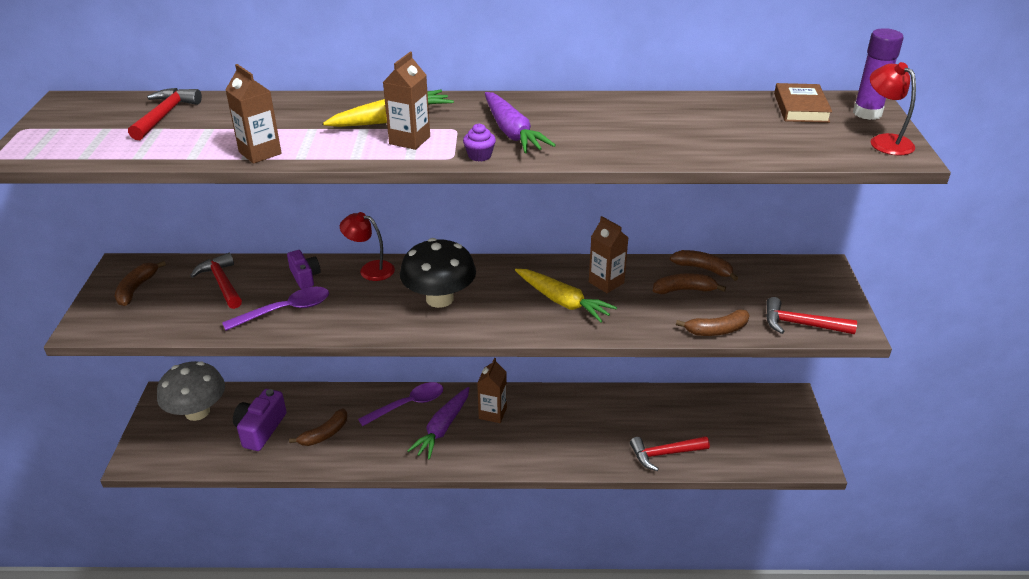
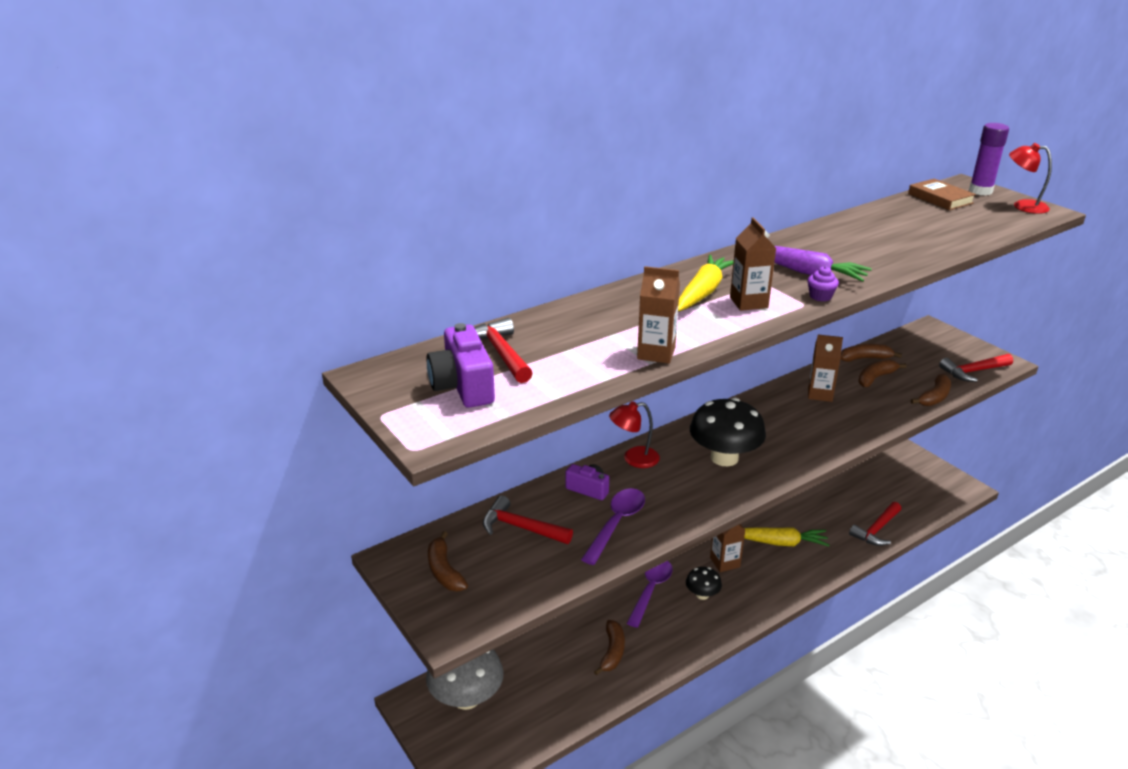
camera: 35 degrees left, 5 degrees down
(260, 429) = (549, 679): purple camera -> purple camera (463, 386)
(442, 428) = (702, 594): purple carrot -> black mushroom
(563, 302) = (813, 420): yellow carrot -> yellow carrot (779, 542)

